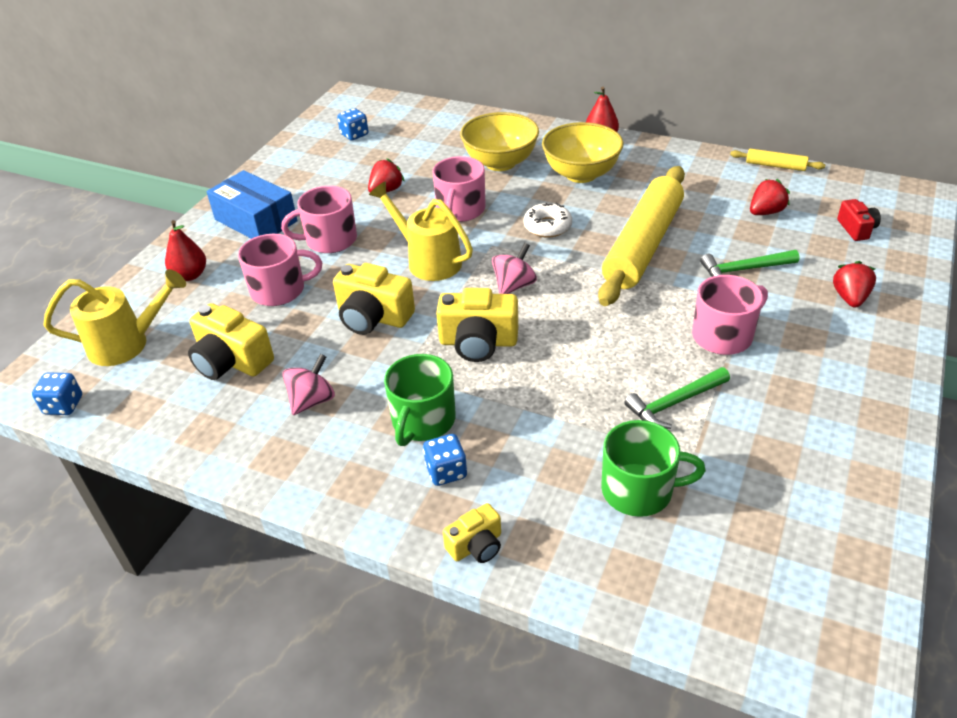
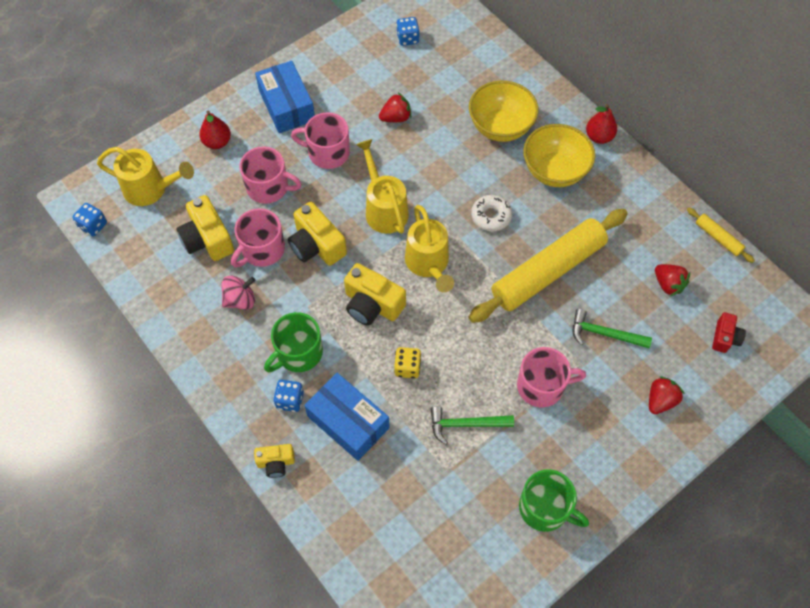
camera: 25 degrees right, 20 degrees up
(460, 210) = (438, 167): pink mug -> pink mug (262, 250)
(514, 286) = (428, 264): pink spinning top -> yellow watering can
(536, 461) = (348, 422): none -> blue box
(564, 380) = (407, 367): none -> yellow dice
(639, 490) = (396, 477): green mug -> green mug (545, 508)
(765, 212) = (668, 284): red strawberry -> red strawberry turned 60 degrees clockwise

